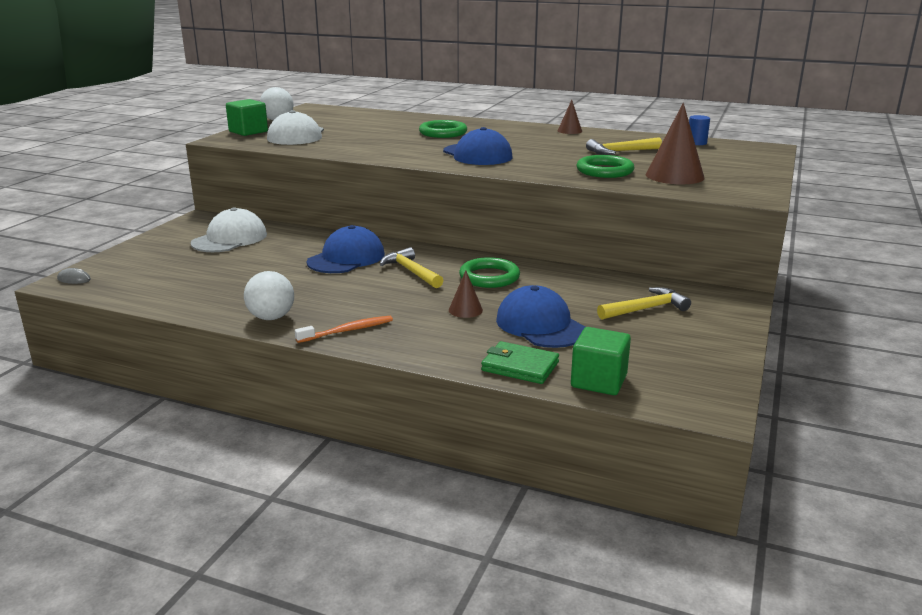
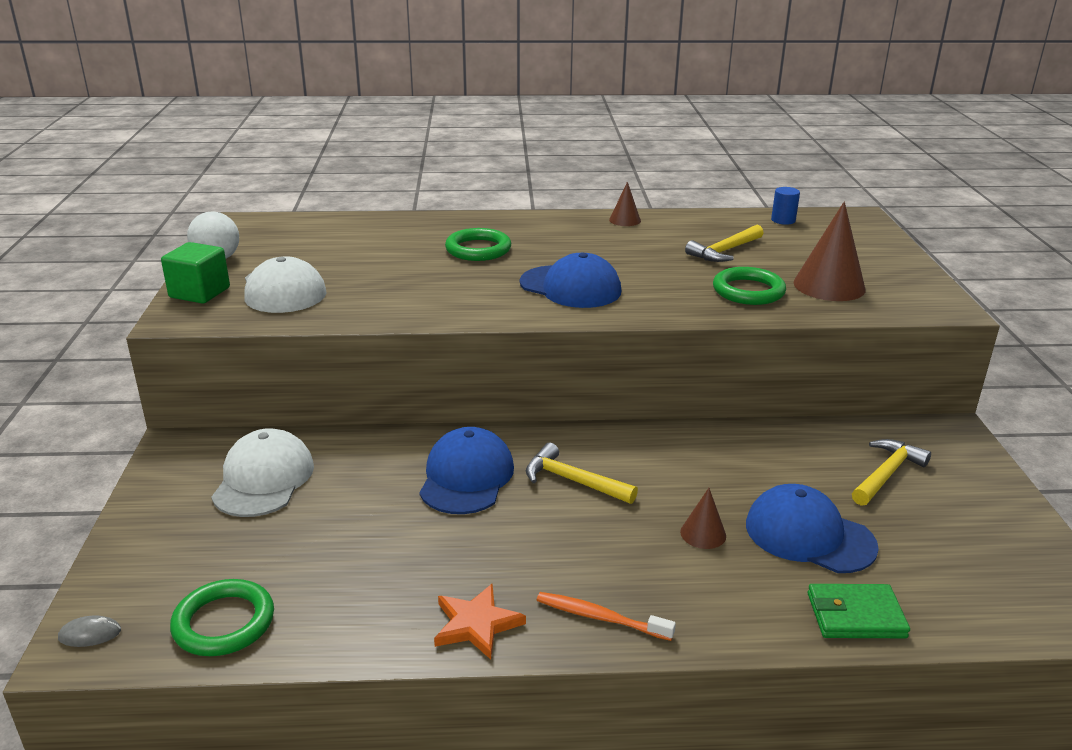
camera: 25 degrees left, 5 degrees up
(271, 317) = (476, 624): white ball -> orange star
(347, 331) = (600, 618): orange toothbrush -> orange toothbrush turned 105 degrees counterclockwise
(489, 277) = (674, 466): green ring -> green ring (224, 623)
(598, 381) = (955, 612): green cube -> none

